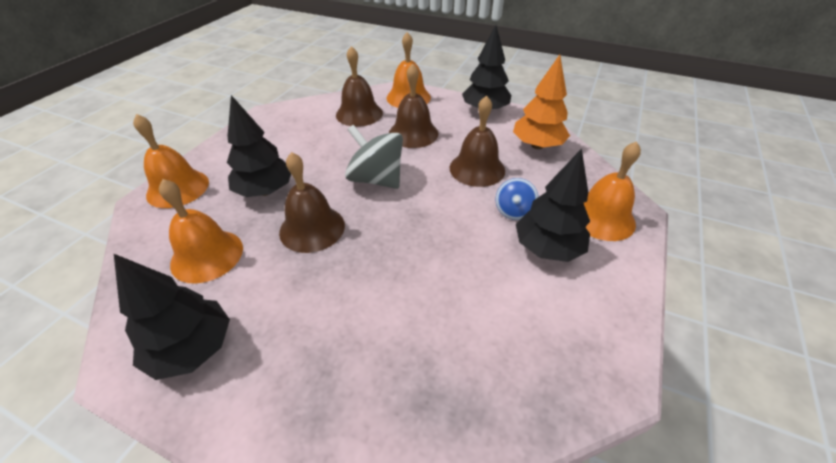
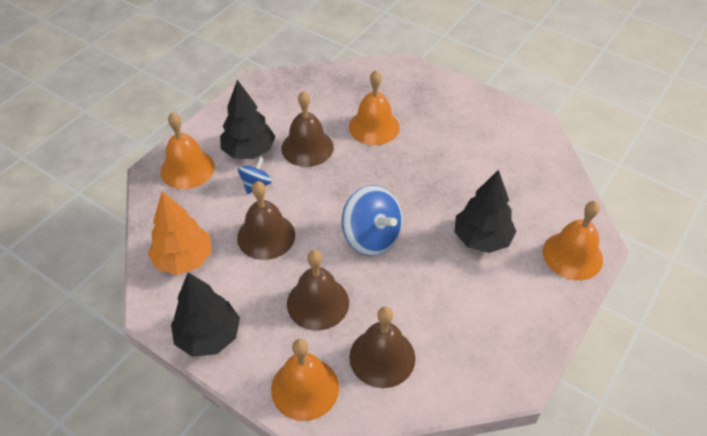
camera: 170 degrees left, 5 degrees up
(193, 349) = (497, 124): black tree -> none
(207, 255) = (513, 181): orange bell -> orange bell (374, 127)
(312, 228) = (432, 193): brown bell -> brown bell (307, 147)
(376, 179) = (371, 237): grey spinning top -> blue spinning top

